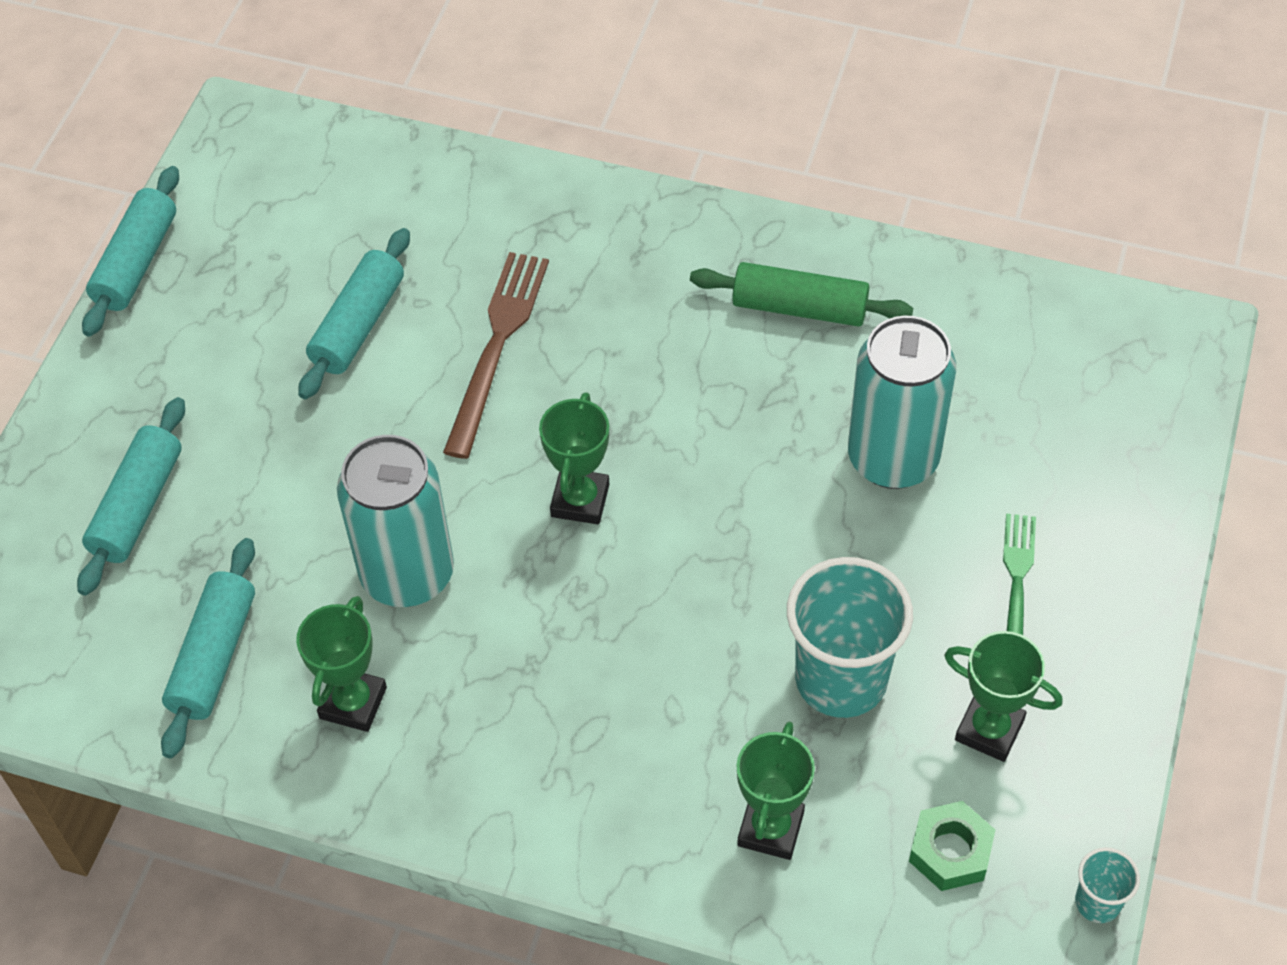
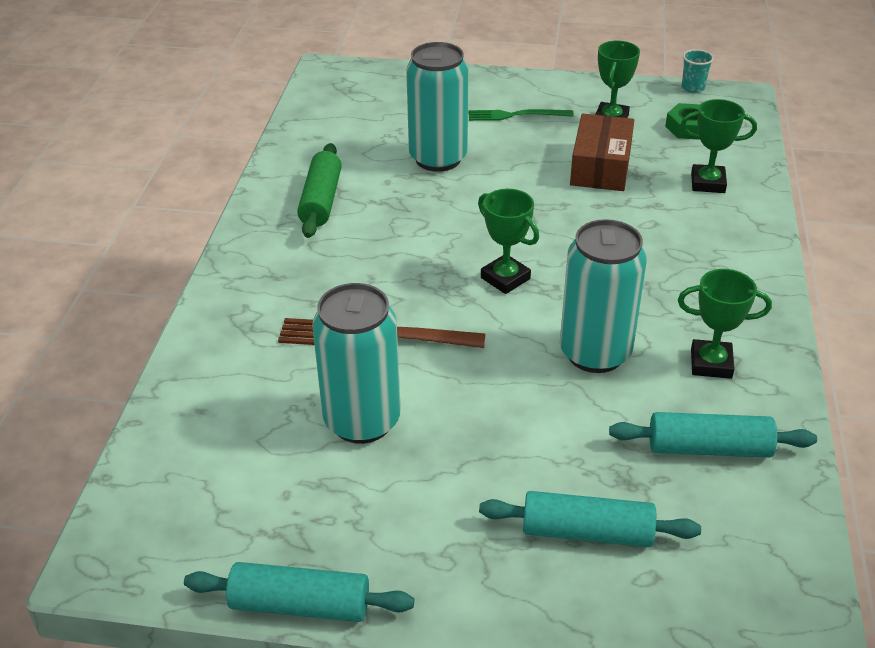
camera: 100 degrees left, 15 degrees down
(358, 325) = (362, 421): turquoise rolling pin -> turquoise can
(580, 500) = (505, 278): green trophy -> green trophy turned 45 degrees clockwise
(841, 679) = (600, 167): turquoise cup -> brown box

